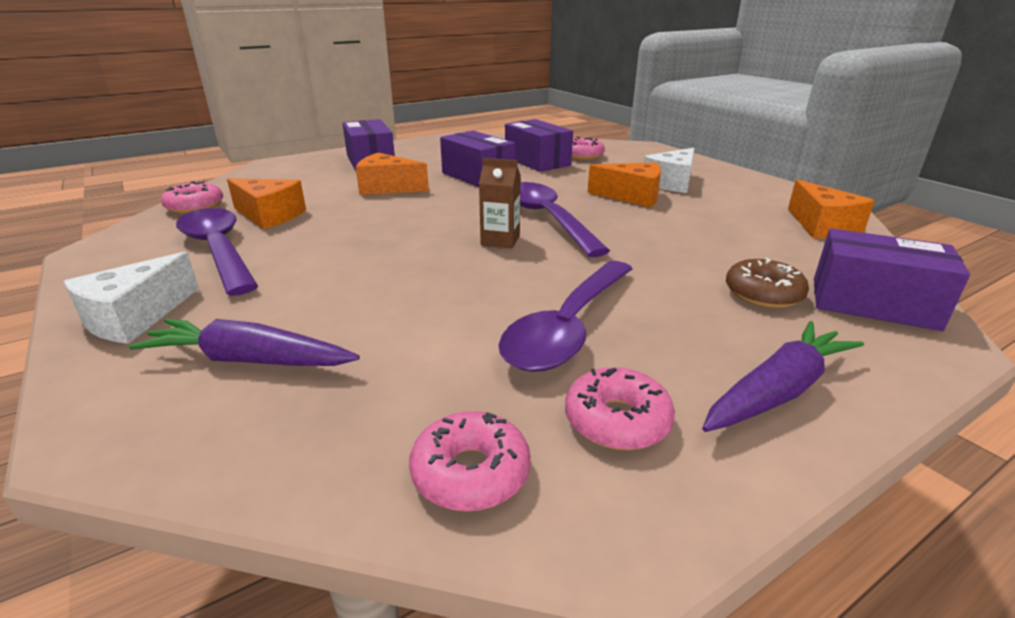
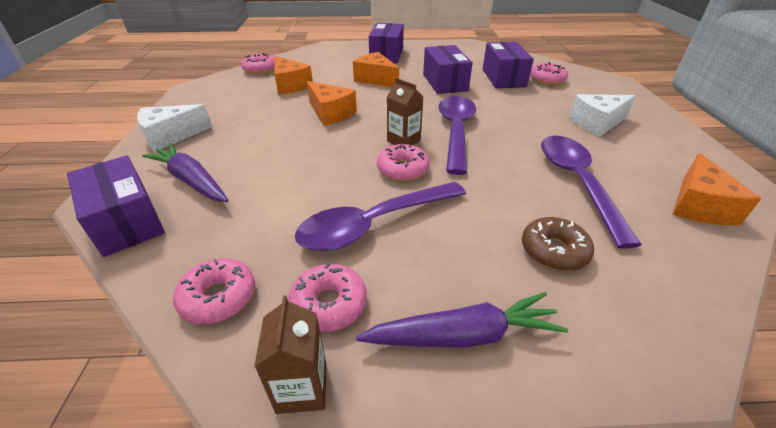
camera: 30 degrees right, 10 degrees up
(218, 250) = (243, 103): purple spoon -> purple spoon (576, 182)
(534, 267) = (402, 169): none -> pink donut
(632, 196) = (545, 128): orange cheese -> orange cheese (330, 113)
(692, 512) = (302, 388): none -> brown carton
(873, 303) = (650, 298): purple box -> purple box (126, 221)

